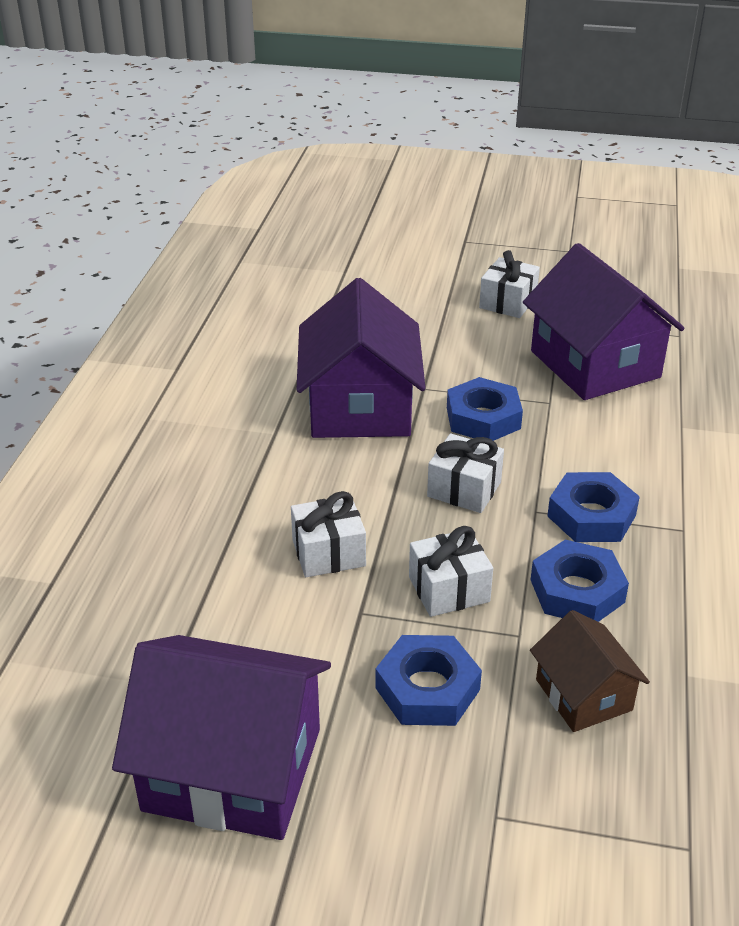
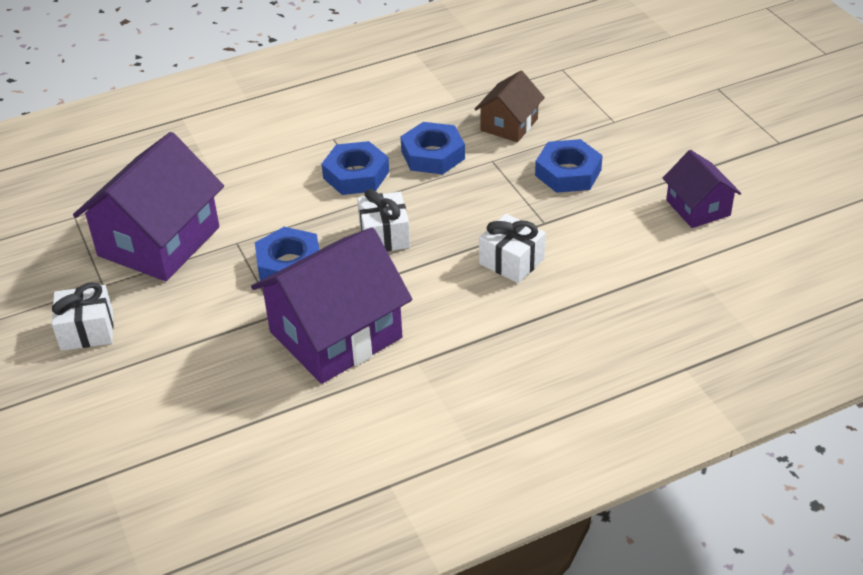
camera: 125 degrees left, 5 degrees up
(233, 769) = (698, 208): purple house -> purple house, size x0.54
(449, 589) = (486, 199): white gift -> none

